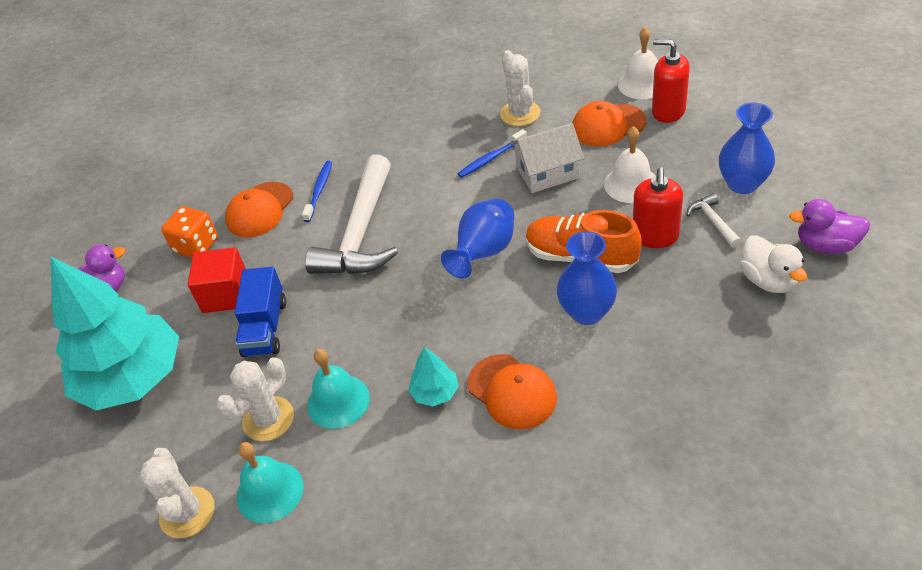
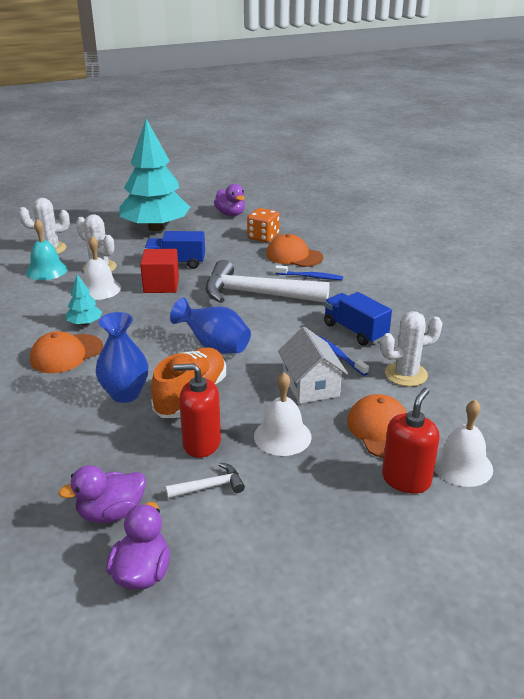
camera: 85 degrees right, 15 degrees down
(226, 294) = (212, 249): red cube -> red cube (161, 285)
(338, 401) = (99, 289): turquoise bell -> white bell
(444, 149) = (355, 331): none -> blue truck
(742, 184) = (263, 521): blue vase -> none
(768, 280) = (111, 513): white duck -> purple duck

